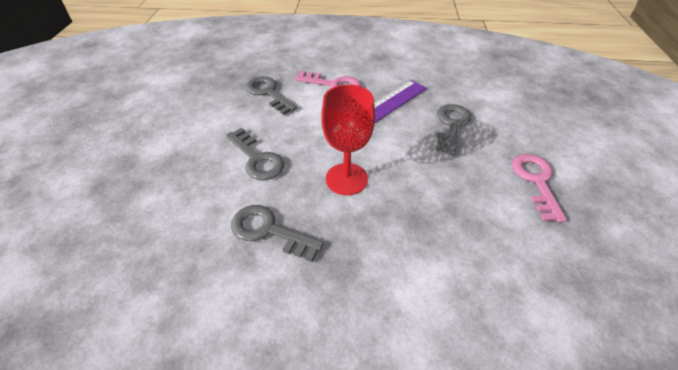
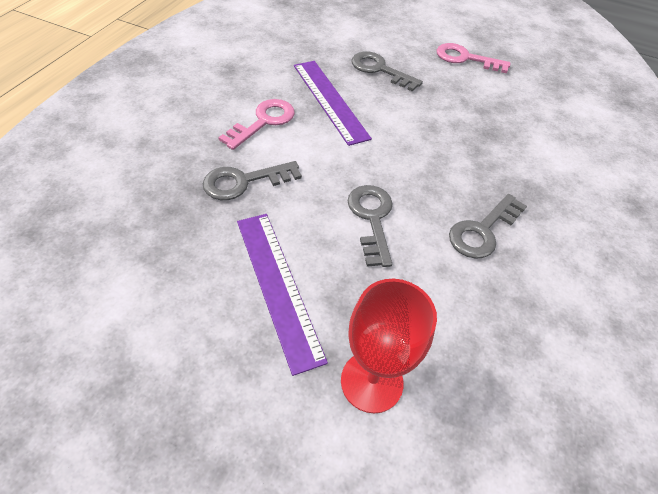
camera: 75 degrees left, 5 degrees up
(182, 129) = (277, 286): none -> purple ruler
(257, 158) = (372, 219): grey key -> grey key turned 75 degrees counterclockwise
(346, 179) = (428, 158): red goblet -> red goblet (371, 381)

